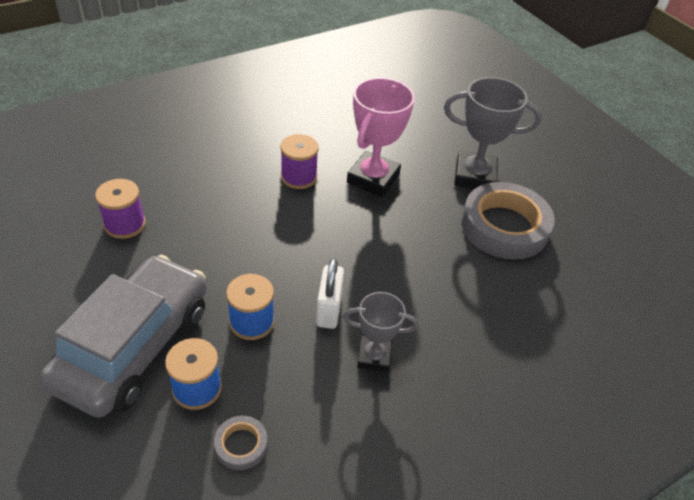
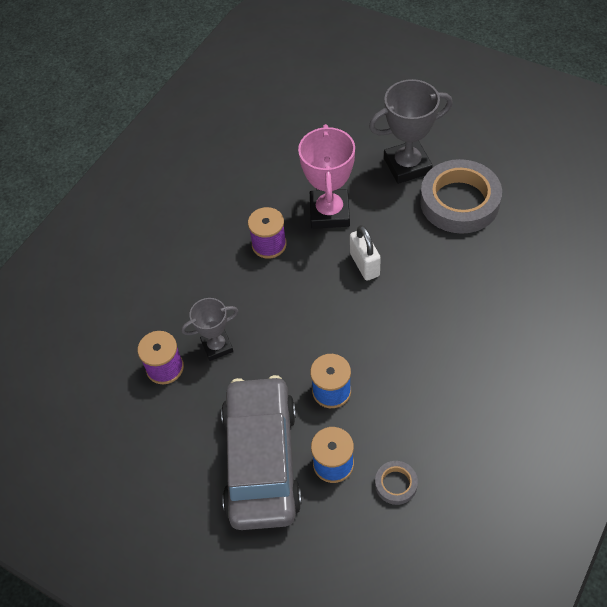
camera: 20 degrees left, 10 degrees up
(329, 310) = (380, 348): white padlock -> white padlock (364, 265)
(374, 357) = (438, 366): grey trophy -> grey trophy (217, 346)

